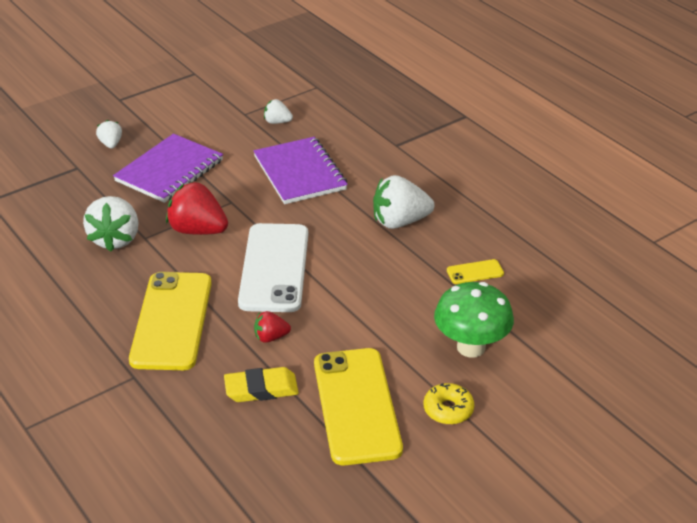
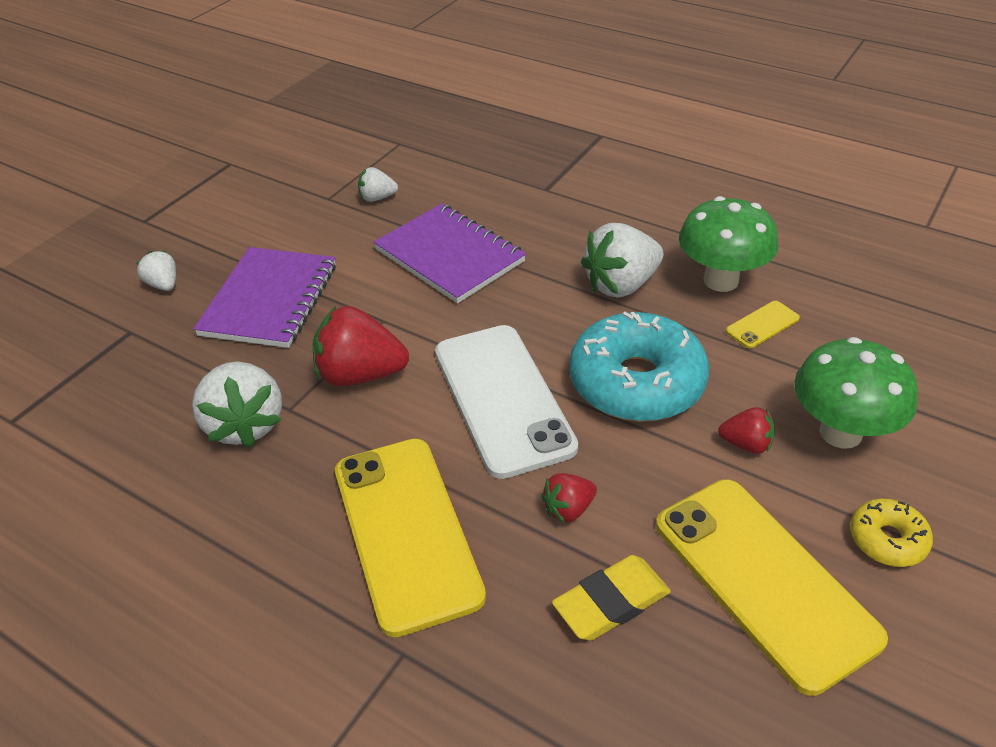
camera: 20 degrees left, 5 degrees up
(364, 282) = (636, 382): none -> turquoise donut
(405, 336) = (746, 444): none -> red strawberry
(470, 237) = (721, 280): none -> green mushroom

